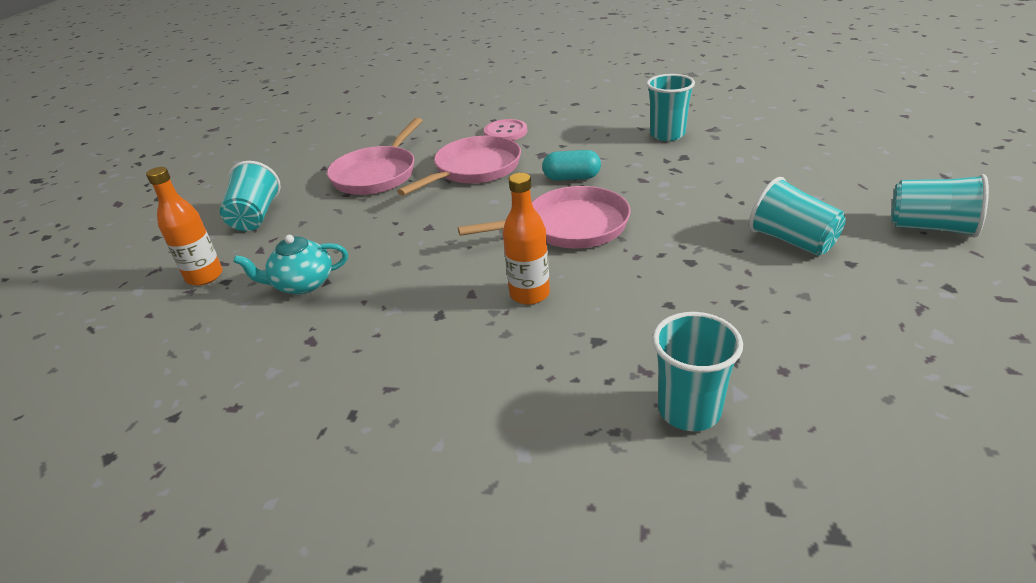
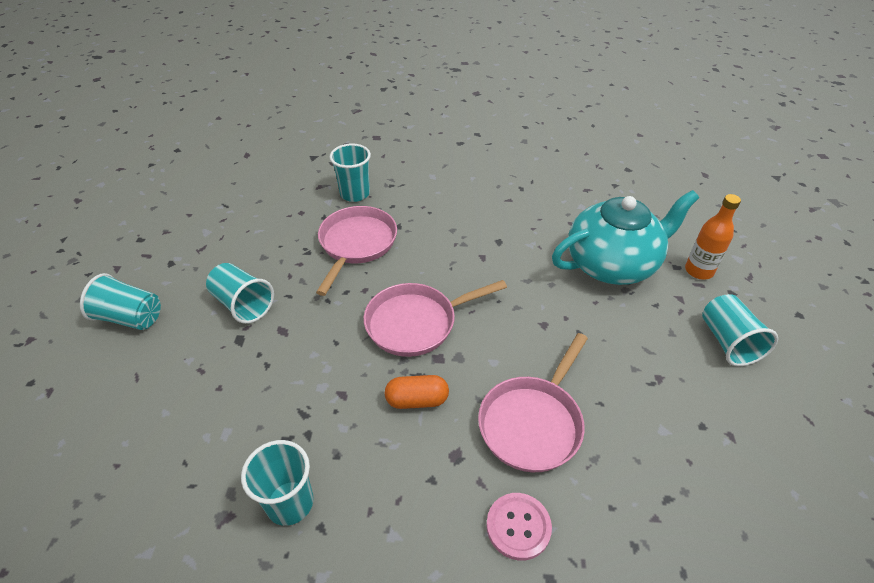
camera: 170 degrees right, 10 degrees up
(302, 284) = (612, 264): turquoise teapot -> turquoise teapot, size x1.98
(377, 174) = (648, 417): pink pan -> pink pan (356, 244)
(529, 294) = (442, 256): orange bottle -> none
(571, 178) = (417, 400): turquoise capsule -> orange capsule

